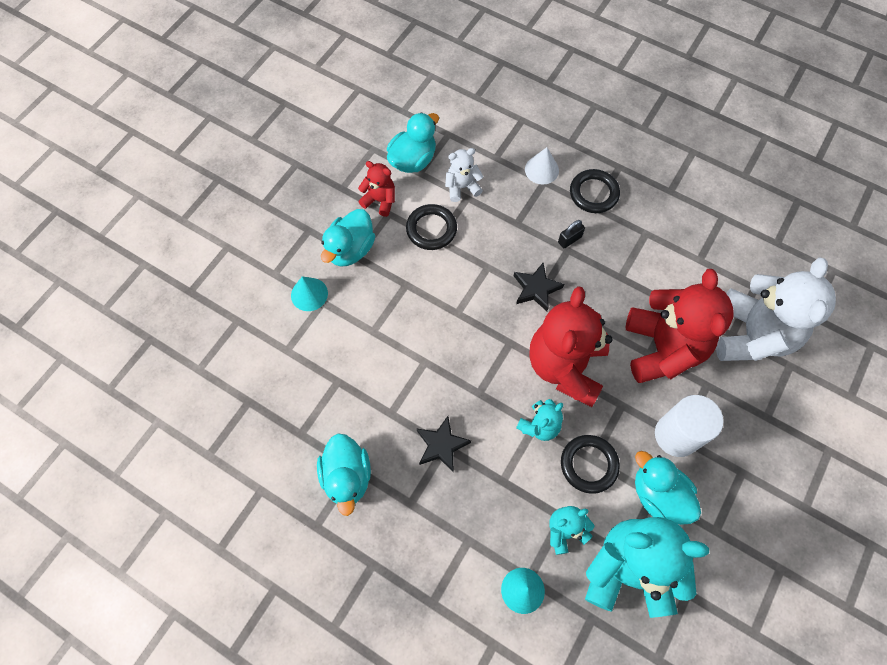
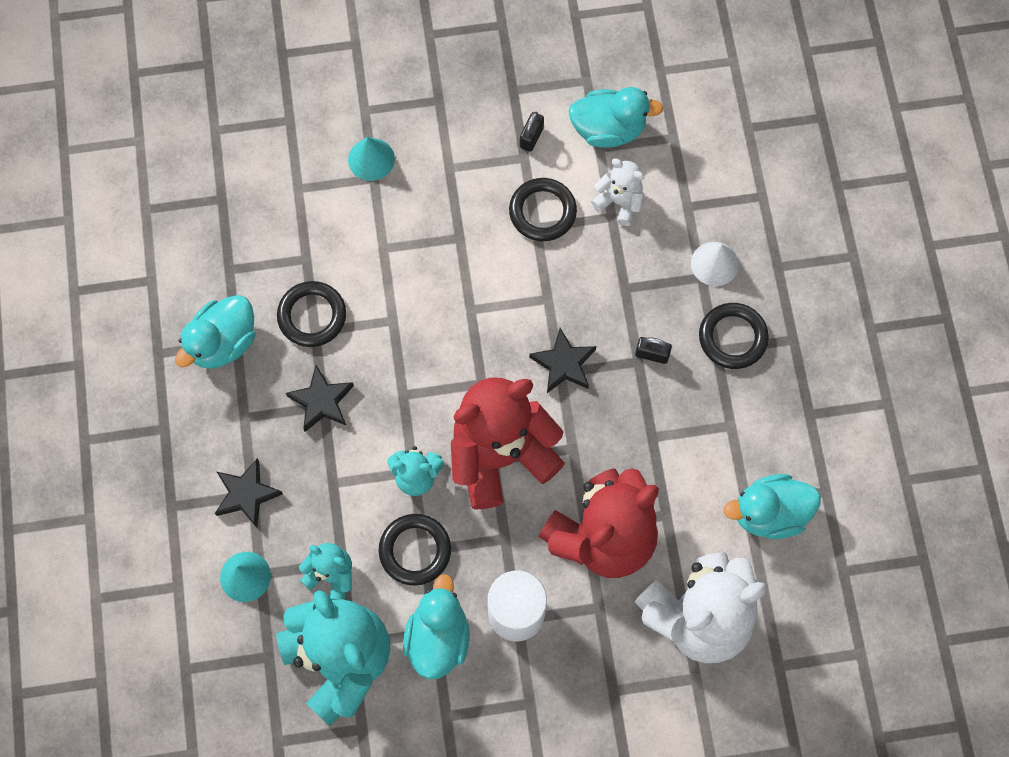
camera: 50 degrees right, 5 degrees up
(350, 249) = (451, 156): turquoise duck -> turquoise duck (769, 513)
(379, 407) = (312, 316): none -> black ring
(380, 200) = (531, 137): red teddy bear -> black padlock
(465, 544) = (247, 494): none -> black star

